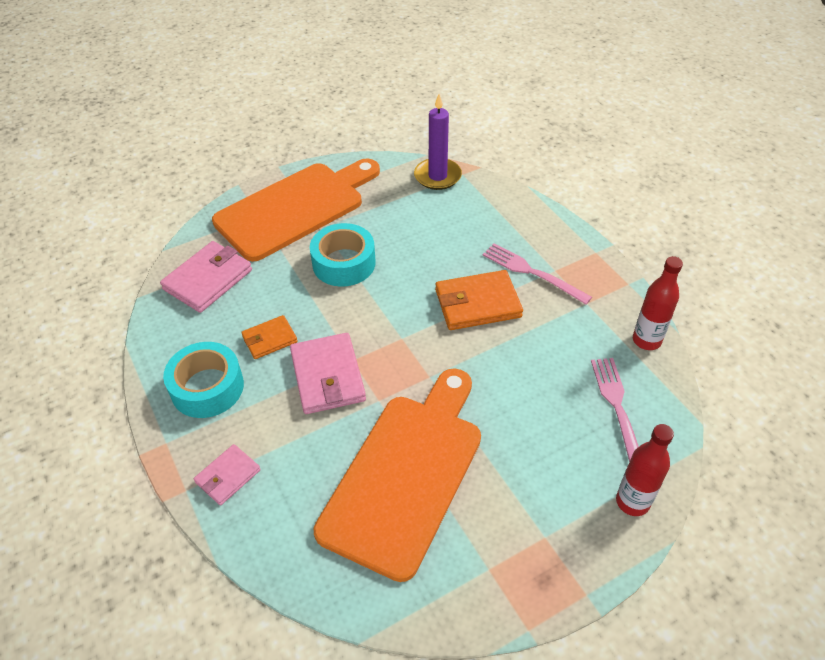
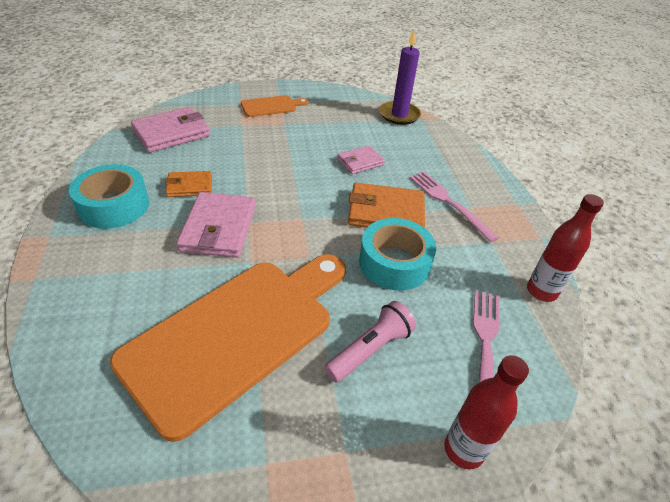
camera: 15 degrees right, 5 degrees down
(228, 476) = (77, 279): pink wallet -> pink wallet (360, 162)
(295, 208) = (271, 106): orange cutting board -> orange cutting board, size x0.44
(344, 263) = (286, 151): turquoise tape -> turquoise tape (394, 263)
(525, 447) = (370, 350): none -> pink flashlight

